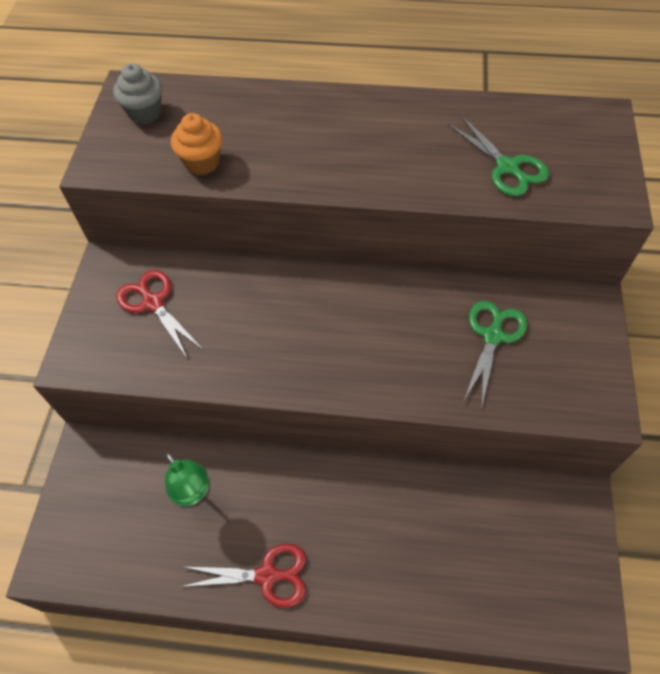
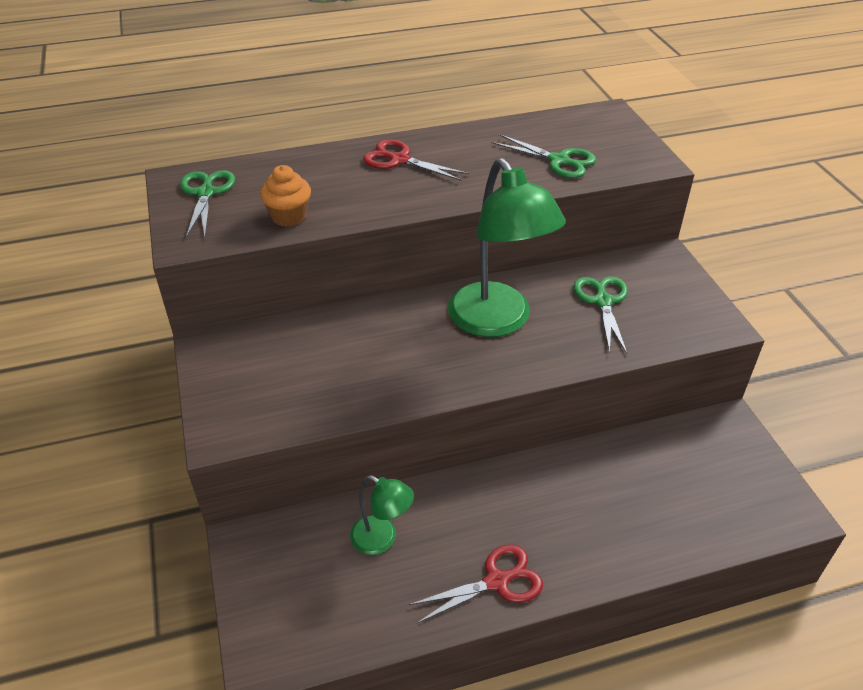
camera: 25 degrees left, 15 degrees down
(145, 113) = (206, 193): grey cupcake -> green scissors
(153, 303) = (275, 364): red scissors -> red scissors (400, 160)
(374, 324) = (497, 321): none -> green lamp

